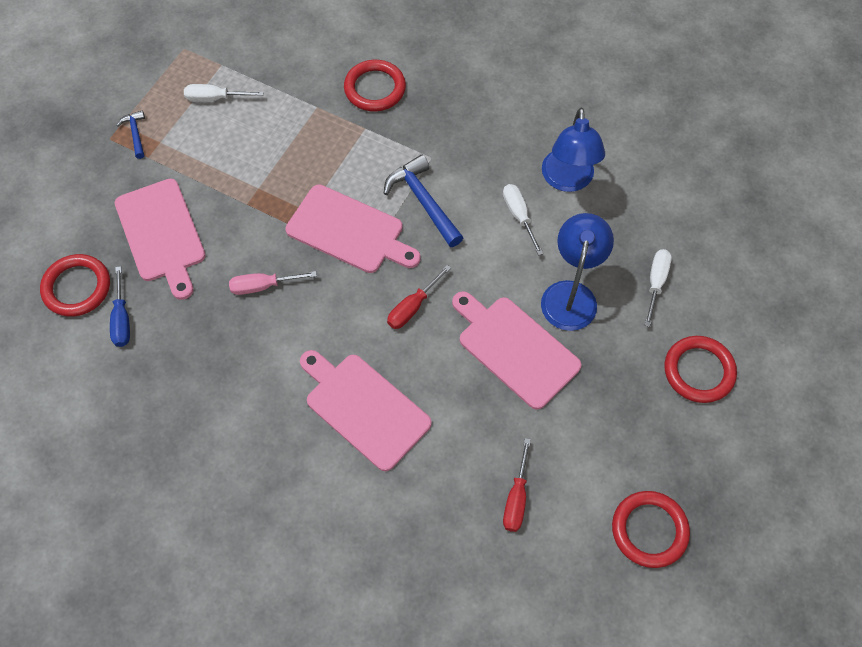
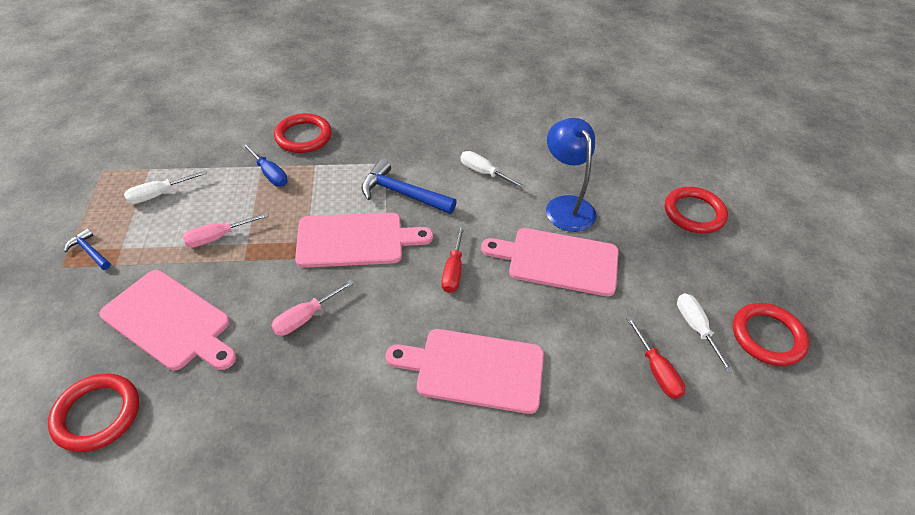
camera: 35 degrees left, 15 degrees down
(122, 319) = (170, 418): blue screwdriver -> blue screwdriver (269, 174)
(239, 169) = (218, 237): none -> pink screwdriver
(567, 180) = (499, 137): blue lamp -> none
(656, 283) = (615, 173): white screwdriver -> white screwdriver (696, 328)

